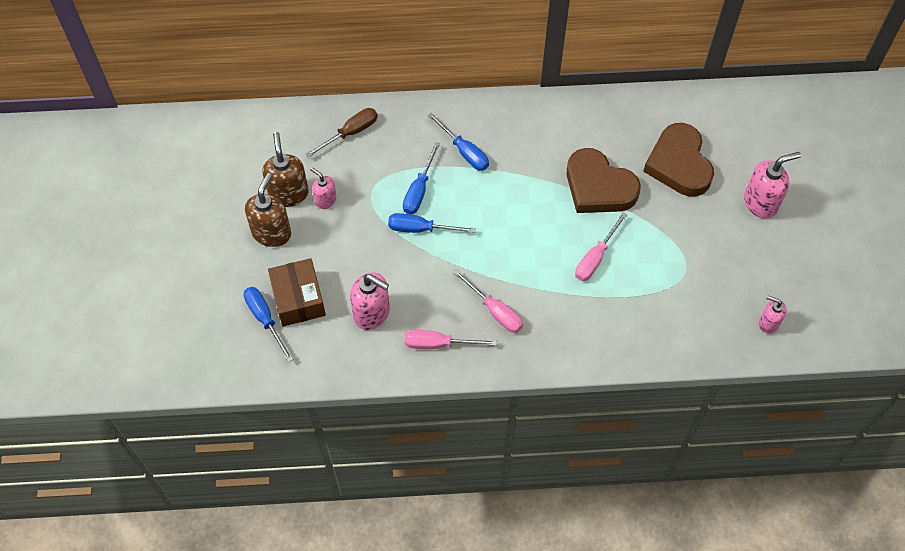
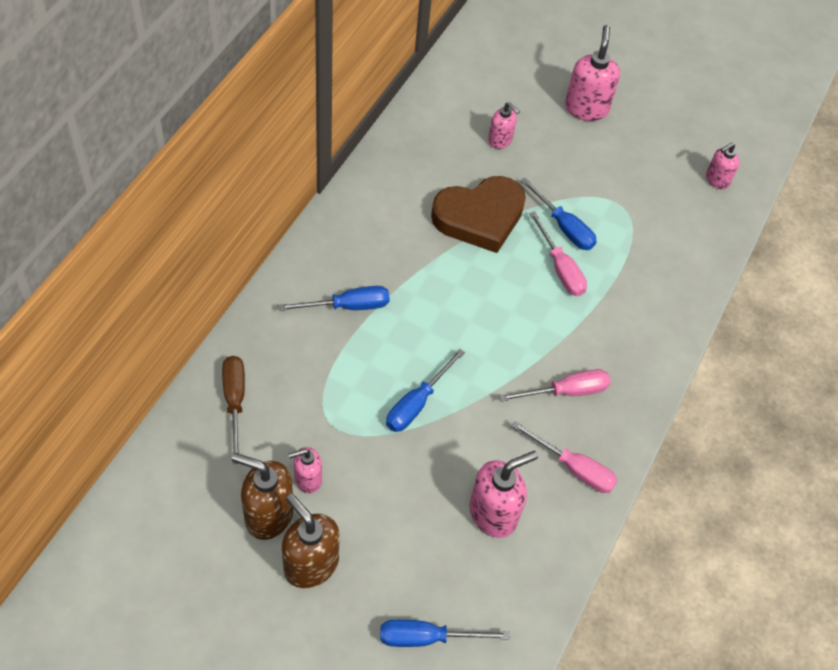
camera: 65 degrees left, 5 degrees down
(298, 299) = (423, 583): brown box -> none
(419, 190) = (365, 376): blue screwdriver -> blue screwdriver (564, 227)
(438, 344) = (573, 468): pink screwdriver -> pink screwdriver turned 90 degrees counterclockwise
(679, 164) = (500, 140): brown heart -> pink soap dispenser

